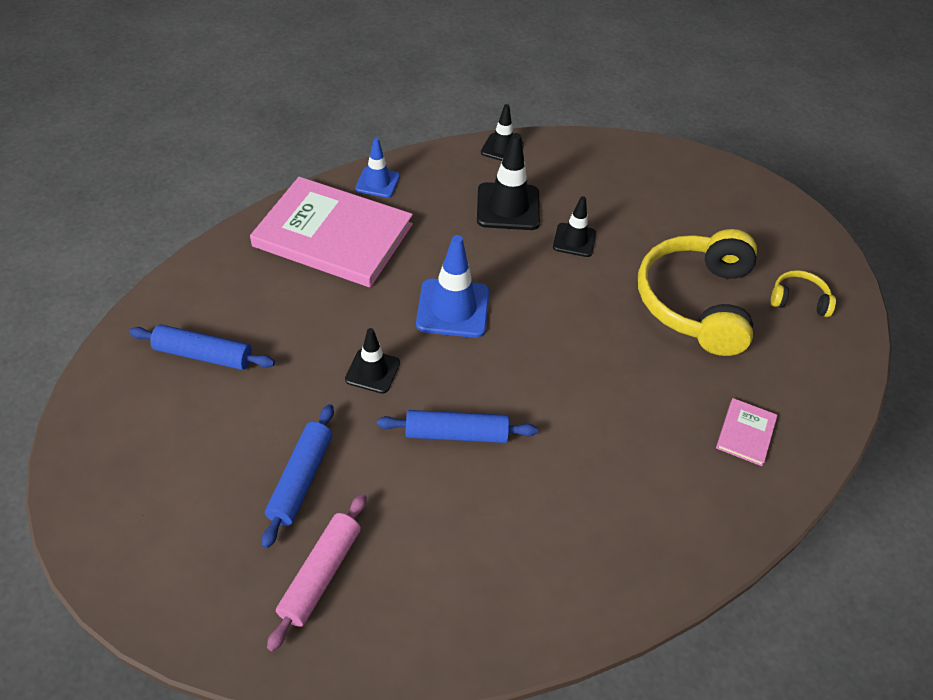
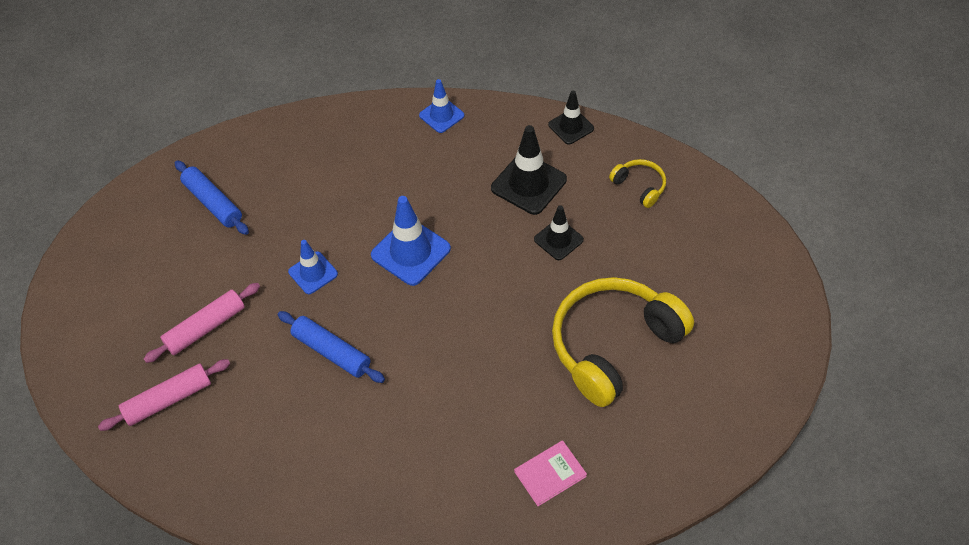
camera: 40 degrees right, 5 degrees up
(300, 479) = (205, 327): blue rolling pin -> pink rolling pin
(333, 235) = (371, 148): pink book -> none
(372, 371) = (313, 273): black traffic cone -> blue traffic cone
(798, 300) = (710, 390): yellow headphones -> yellow headphones (639, 186)

